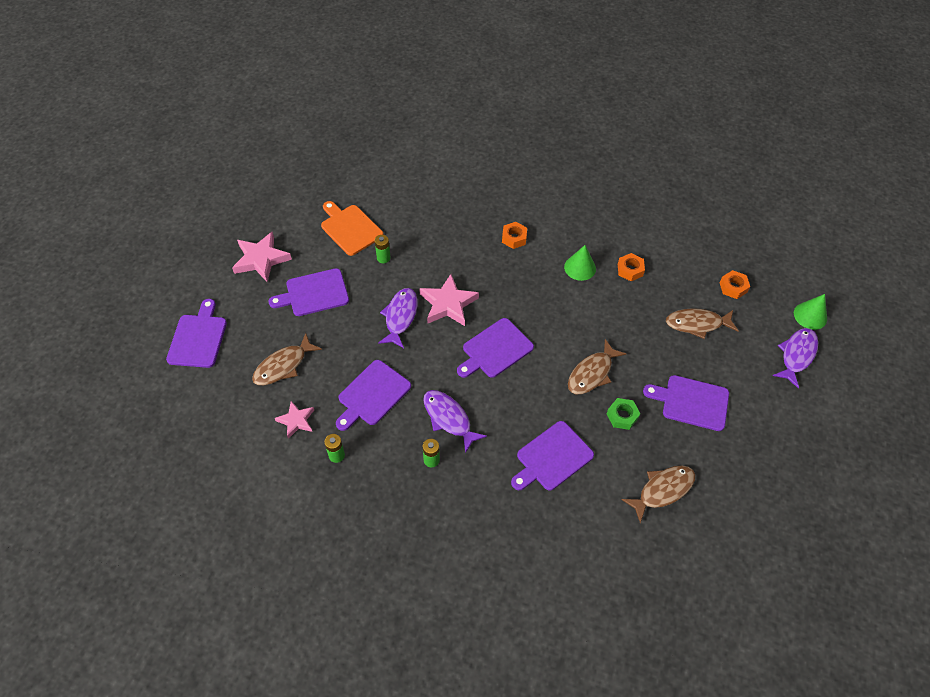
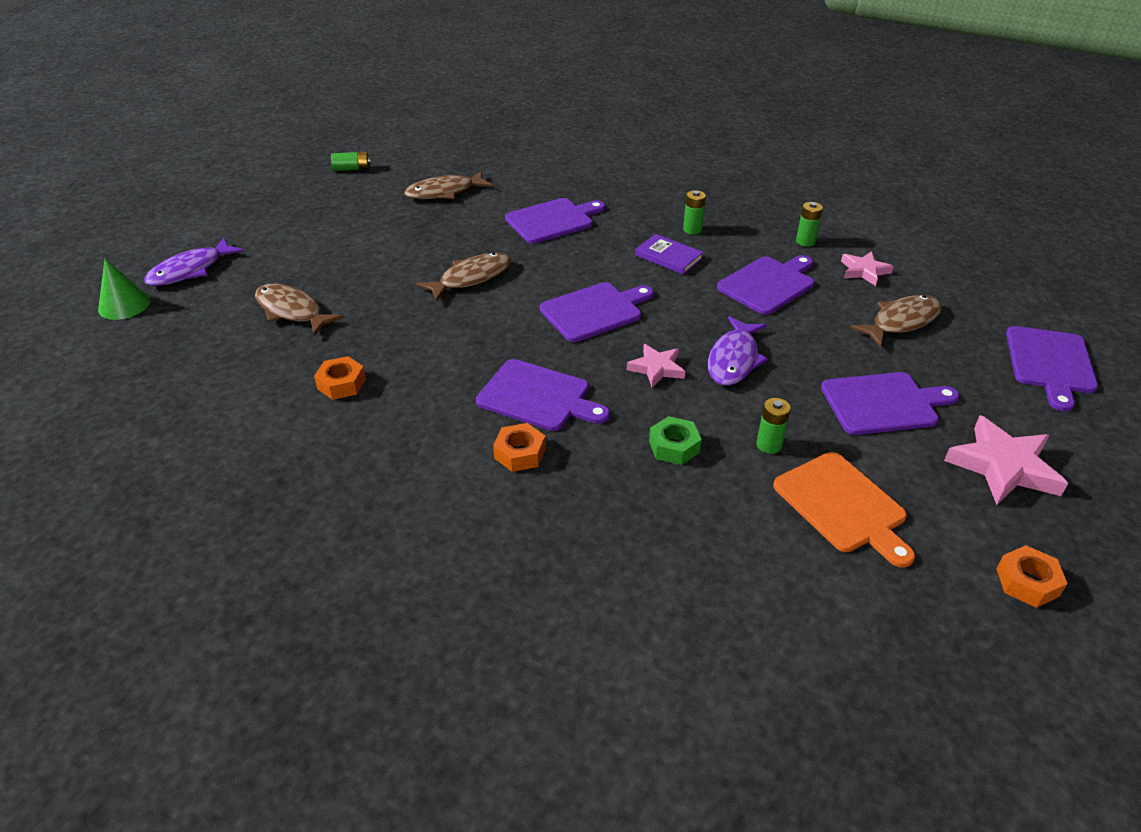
camera: 170 degrees left, 15 degrees down
(448, 304) = (656, 368): pink star -> pink star, size x0.60
(449, 418) = (668, 257): purple fish -> purple book
(580, 267) = (423, 395): green cone -> none
(622, 416) = (454, 241): green nut -> green nut (674, 447)
(691, 402) = (362, 245): purple cutting board -> purple cutting board (538, 396)
(697, 324) = (292, 311): brown fish -> brown fish turned 150 degrees counterclockwise
(733, 287) = (198, 346): orange nut -> orange nut (1027, 582)
(769, 521) = (352, 169): none -> green battery

